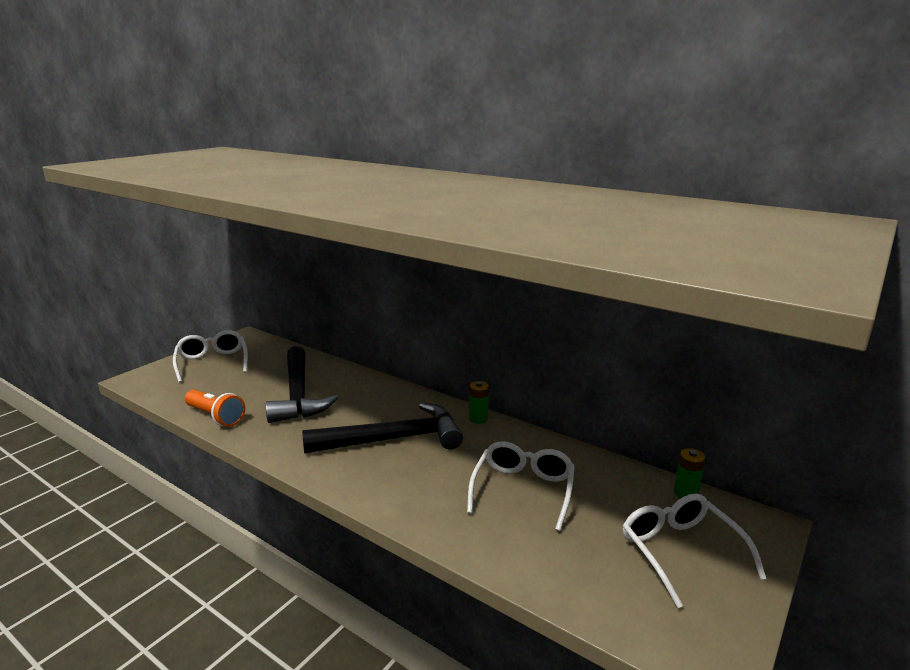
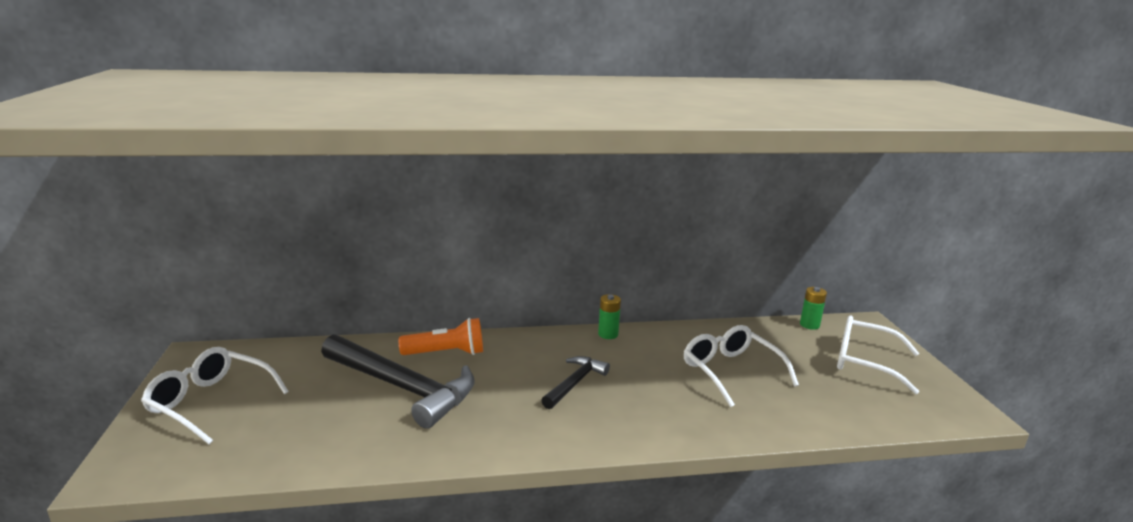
camera: 45 degrees left, 0 degrees up
(215, 417) = (347, 455): orange flashlight -> orange flashlight (446, 353)
(393, 439) = (575, 383): black hammer -> black hammer, size x0.52

